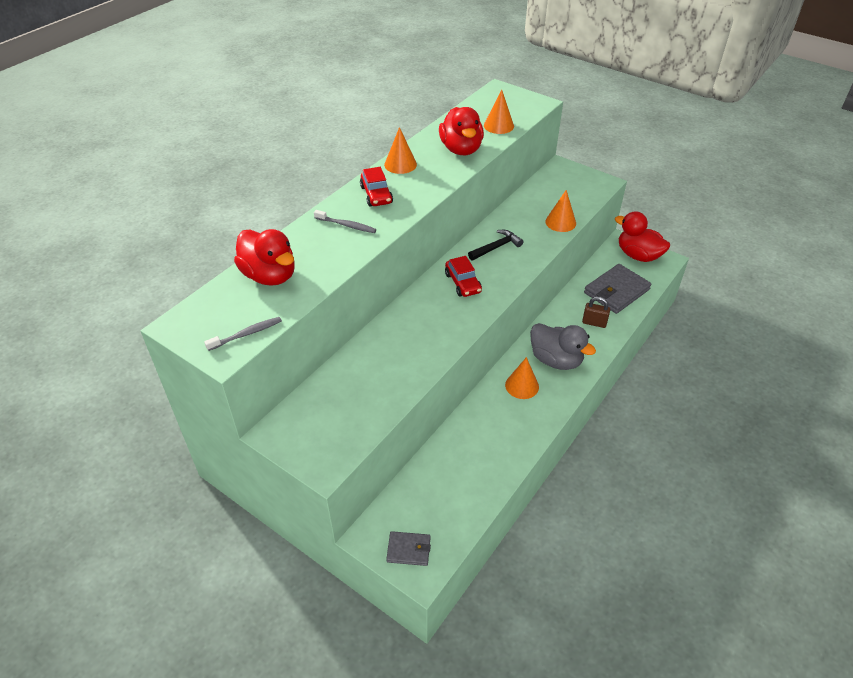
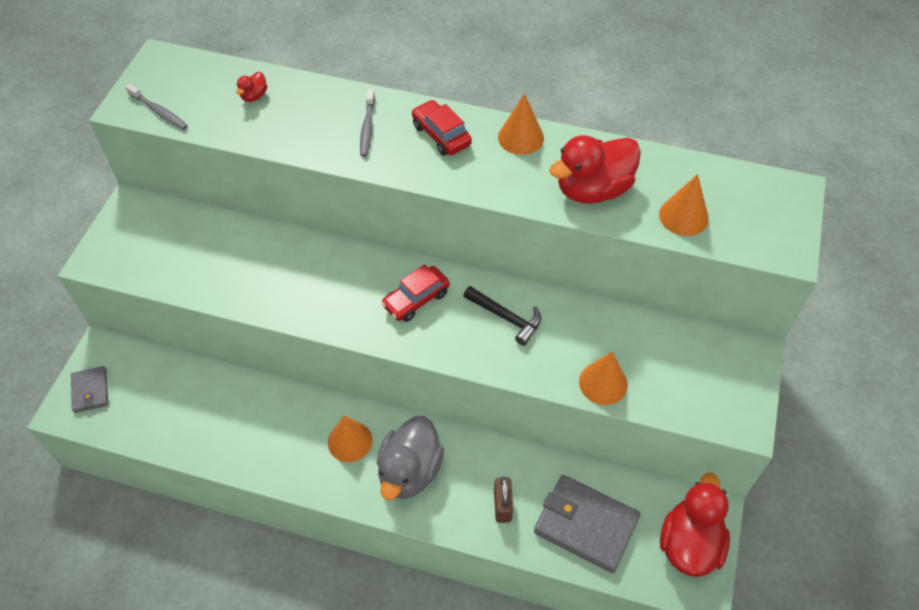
camera: 70 degrees right, 10 degrees up
(269, 276) = (254, 96): red duck -> red duck, size x0.42
(376, 195) = (441, 135): red car -> red car turned 90 degrees clockwise

